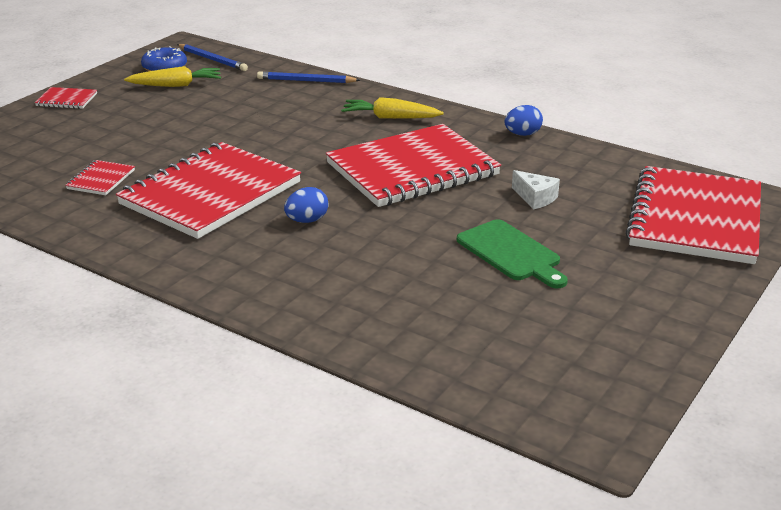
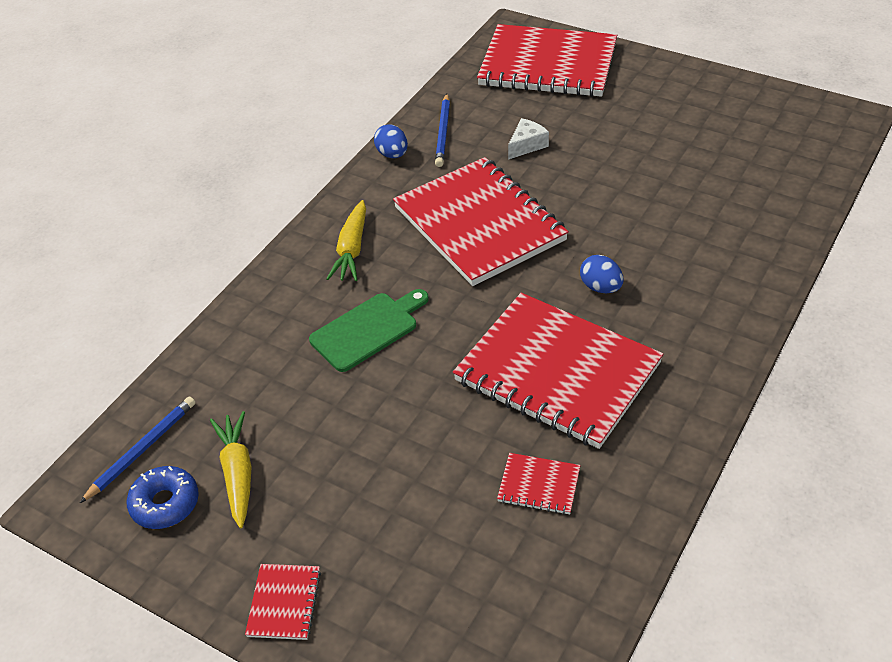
camera: 90 degrees left, 15 degrees up
(306, 81) = (235, 335): blue pencil -> blue pencil (443, 132)
(511, 253) = (628, 157): green cutting board -> green cutting board (368, 329)

